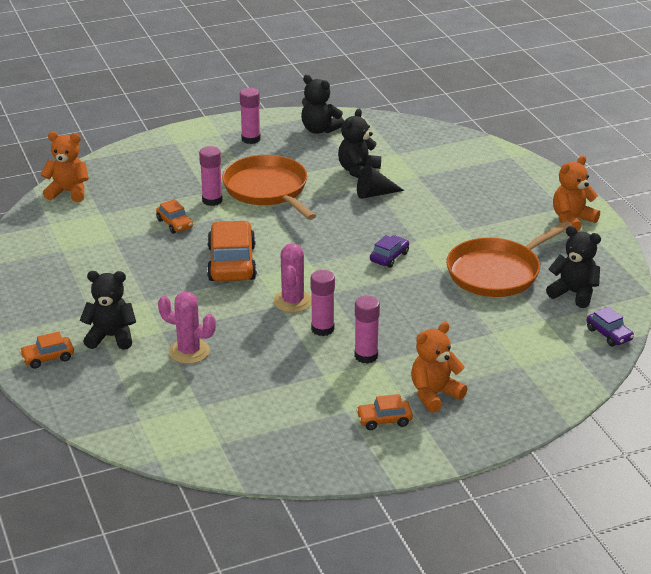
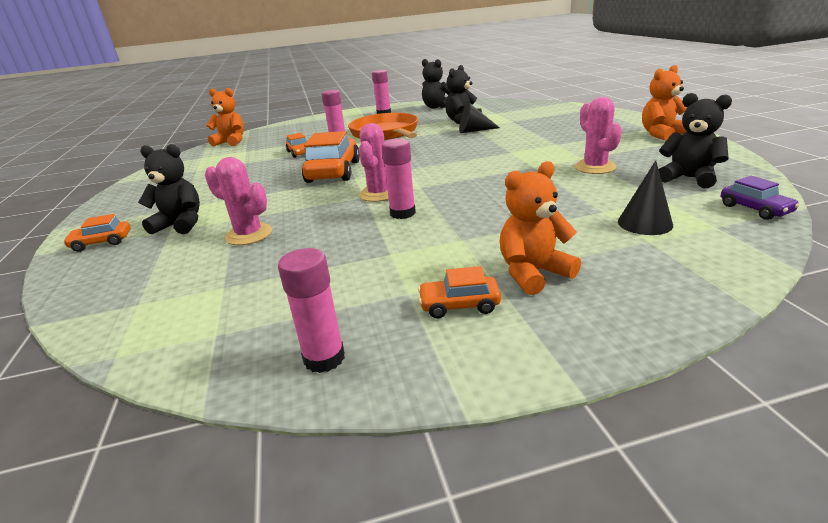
camera: 10 degrees right, 5 degrees down
(366, 356) = (446, 235): pink glue stick -> pink glue stick (324, 358)
(389, 257) = (483, 162): purple car -> none
(497, 272) = (595, 167): orange pan -> pink cactus
(523, 347) = (644, 223): none -> black cone

